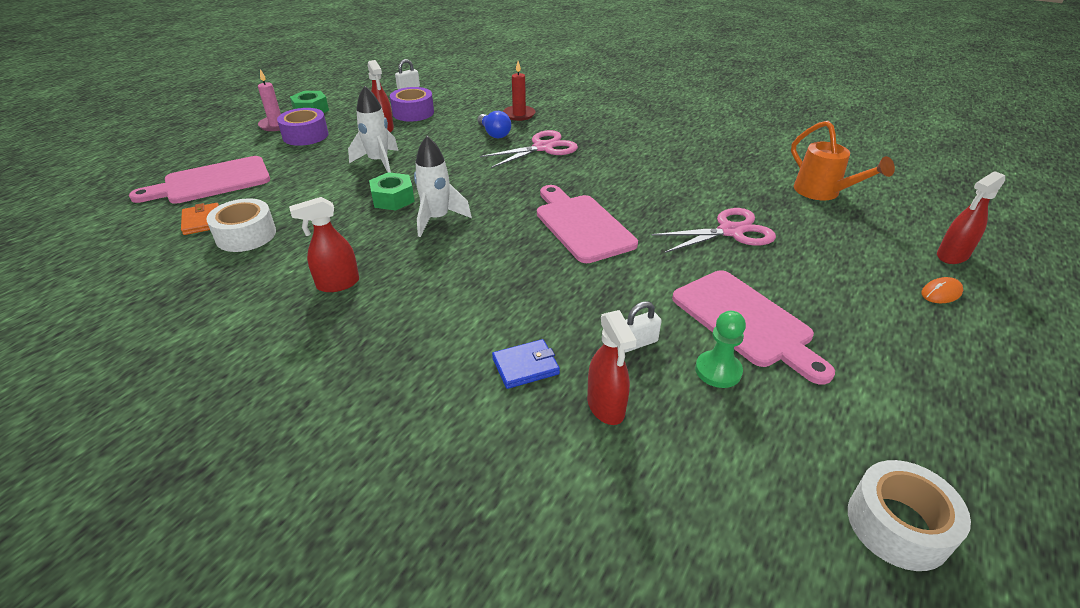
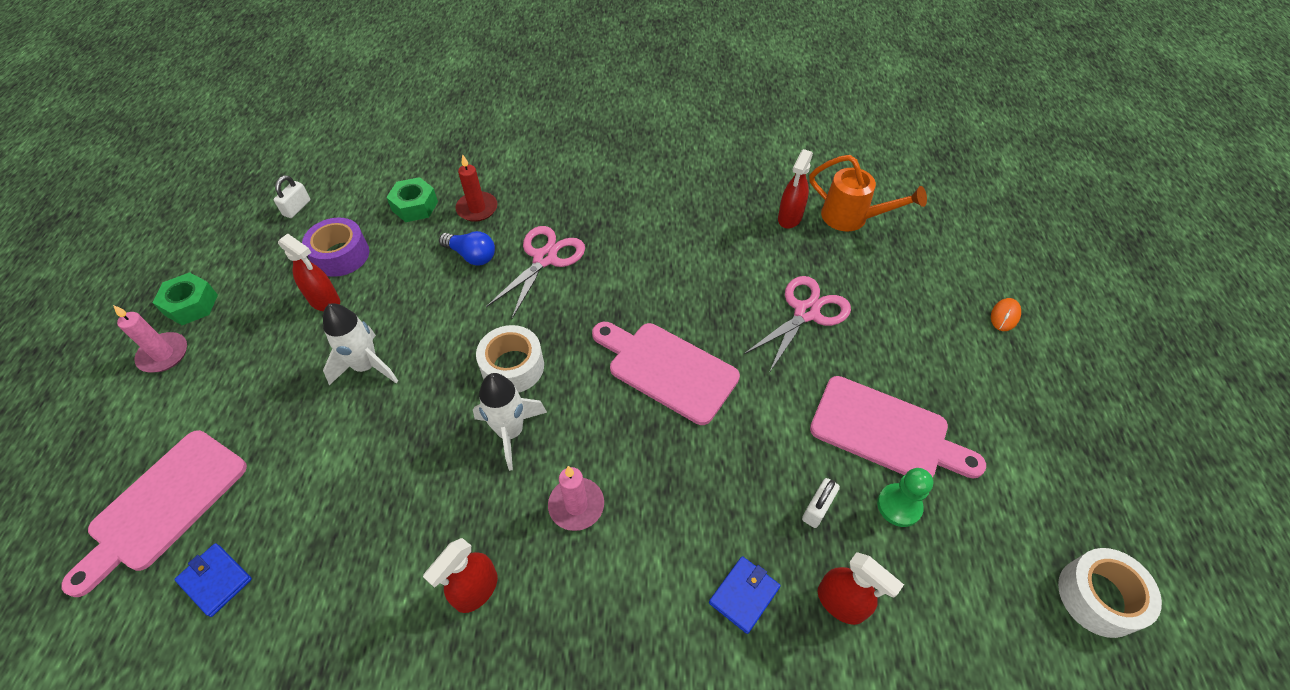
camera: 30 degrees left, 15 degrees up
(202, 221) = (215, 580): orange wallet -> blue wallet
(246, 235) = (298, 574): white tape -> white tape (513, 367)
(305, 135) = (225, 358): purple tape -> none
(393, 199) = (434, 423): green nut -> green nut (415, 206)
(446, 269) = (576, 505): none -> pink candle
(952, 256) = (990, 263): red spray bottle -> red spray bottle (789, 218)

